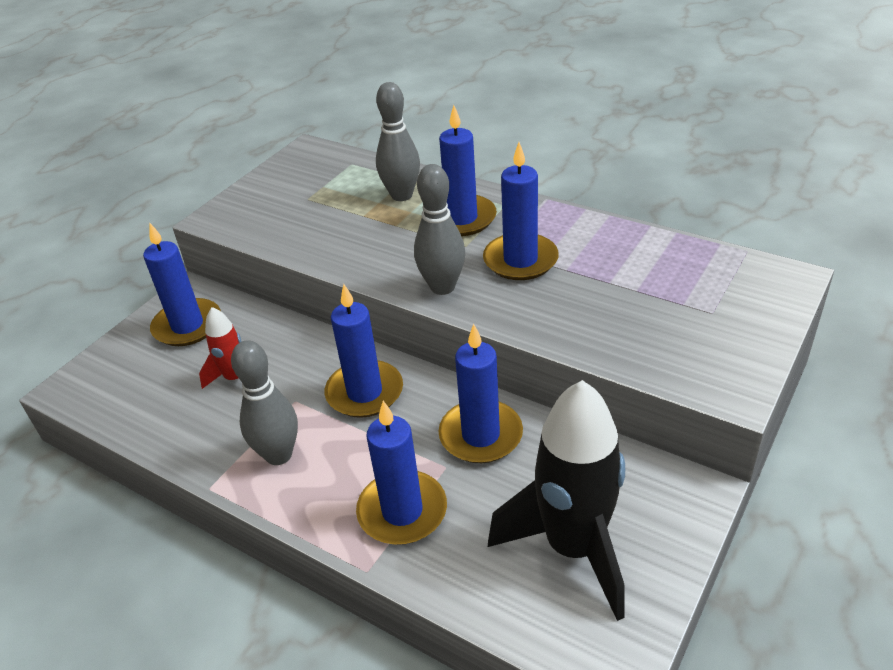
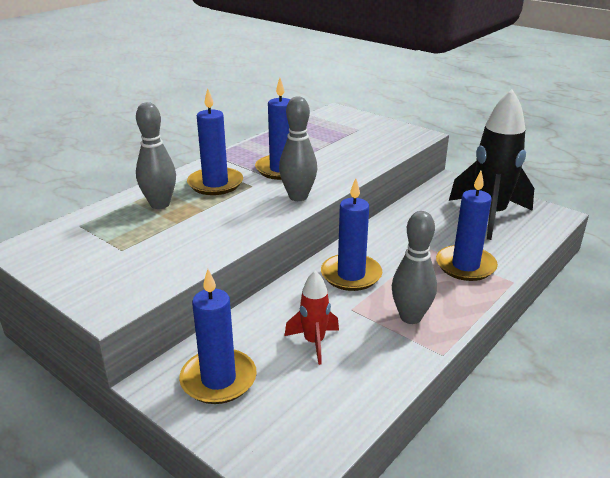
camera: 85 degrees left, 10 degrees down
(481, 435) = (403, 233): blue candle -> none

